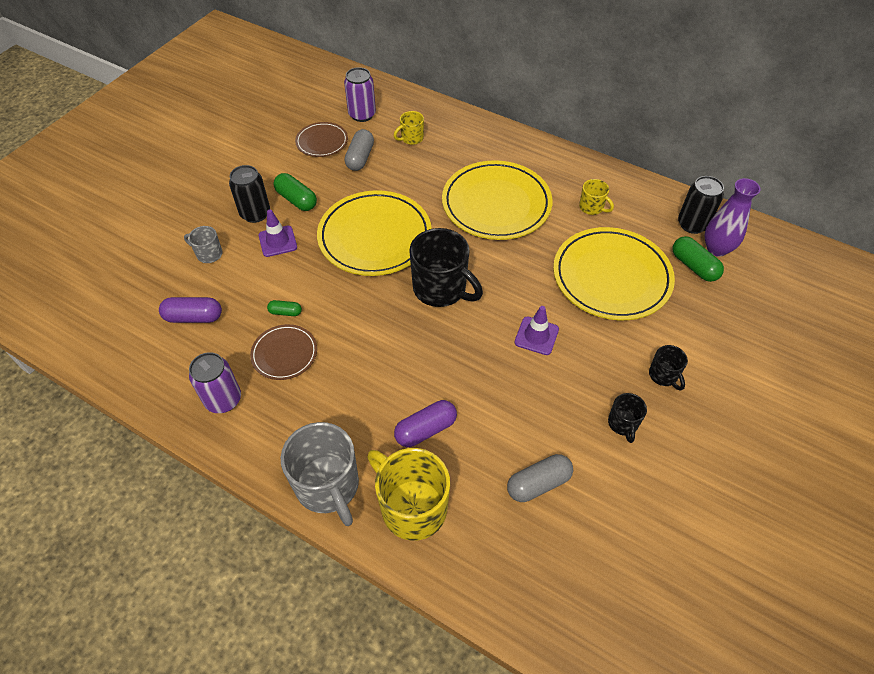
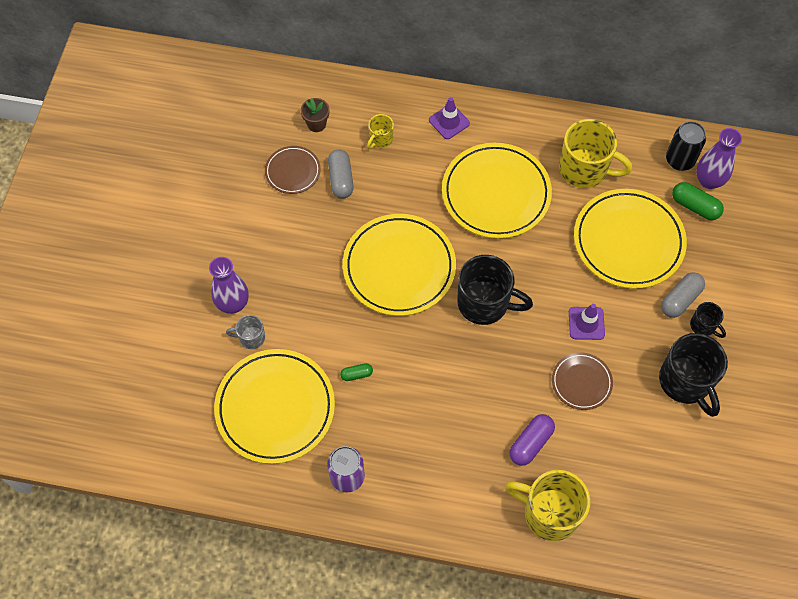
camera: 20 degrees left, 10 degrees up
(194, 317) = (275, 408): purple capsule -> yellow plate
(210, 223) = (233, 304): none -> purple vase
(255, 213) = (271, 278): black can -> none
(278, 241) = (310, 302): purple traffic cone -> purple traffic cone (449, 122)
(284, 354) = (377, 415): brown plate -> brown plate (581, 382)
(296, 200) = (303, 249): green capsule -> none
(328, 486) = (475, 520): grey mug -> none
(362, 115) = (316, 124): purple can -> brown flower pot
(538, 483) = (638, 457): grey capsule -> grey capsule (680, 299)
(592, 207) = (585, 169): yellow mug -> yellow mug, size x2.01
(623, 424) = (685, 382): black mug -> black mug, size x2.01

